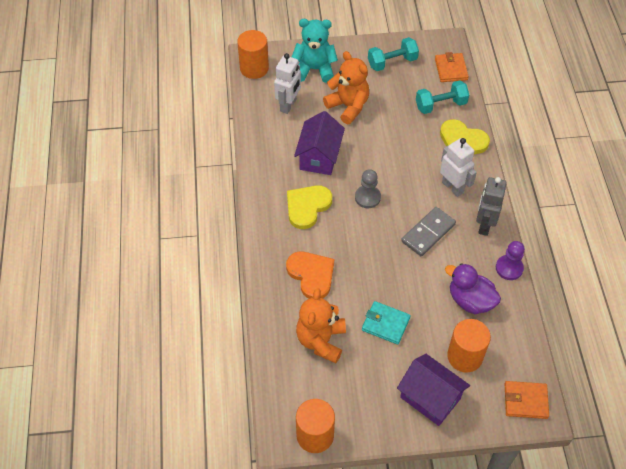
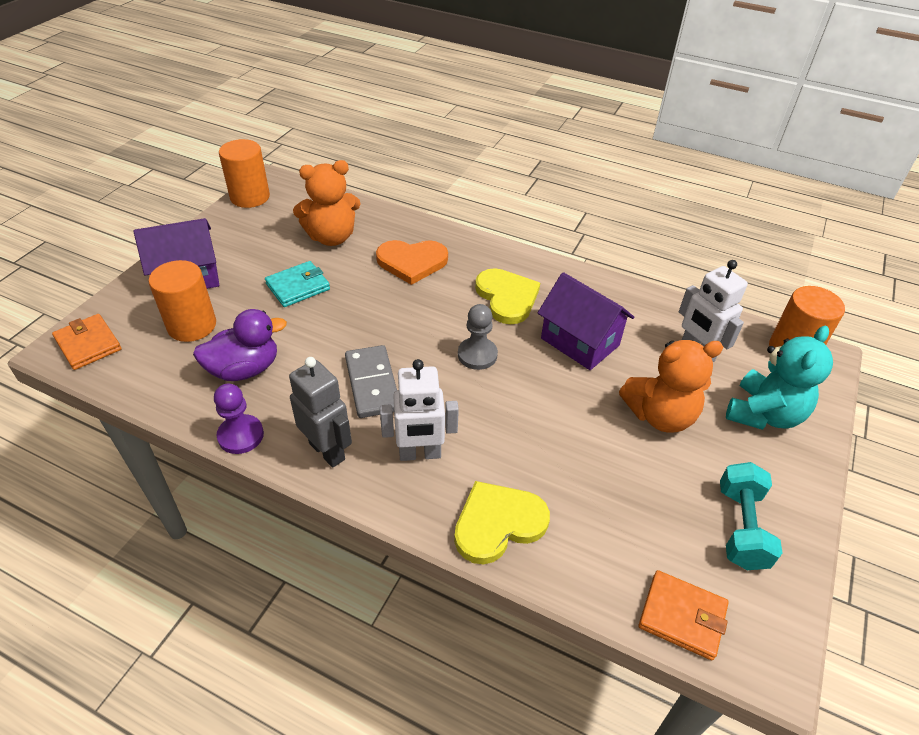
camera: 120 degrees right, 10 degrees down
(321, 340) = (331, 237): orange teddy bear -> orange teddy bear turned 120 degrees clockwise
(440, 105) = (596, 541): turquoise dumbbell -> none
(525, 401) = (88, 344): orange wallet -> orange wallet turned 75 degrees counterclockwise

